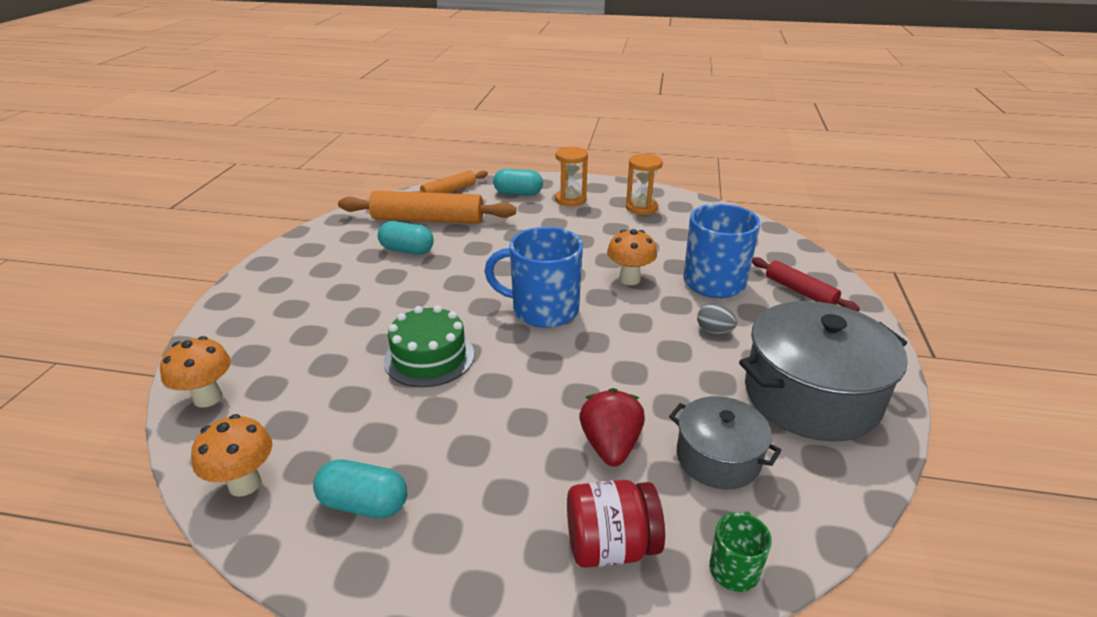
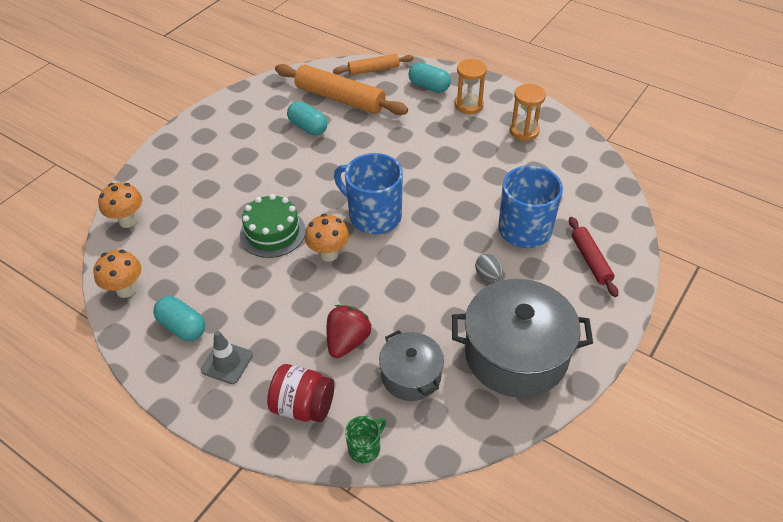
camera: 25 degrees right, 15 degrees up
(461, 528) = (227, 362): none -> grey traffic cone
(629, 279) = (458, 206): orange mushroom -> orange mushroom (329, 254)

